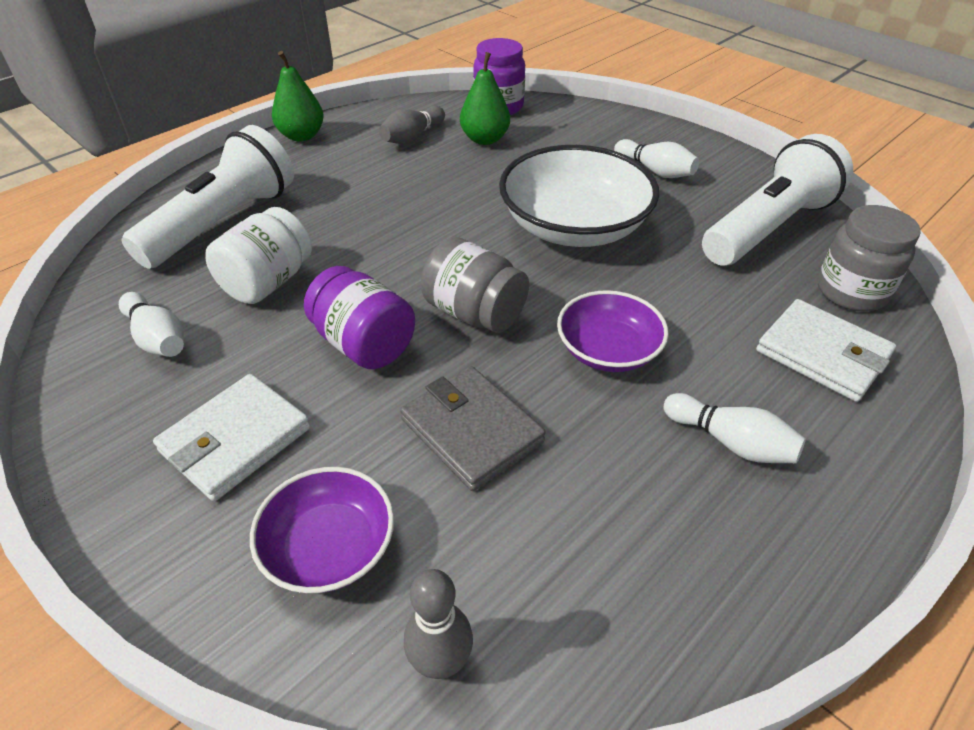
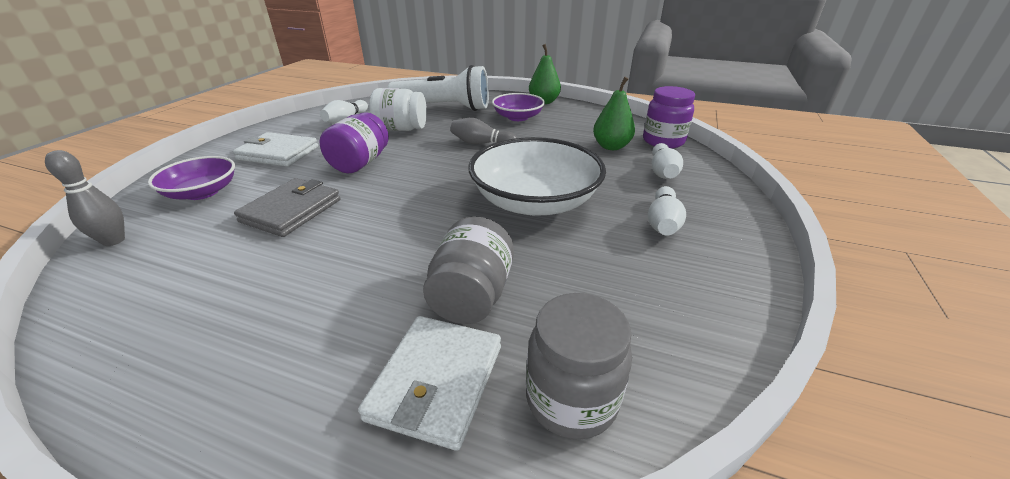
camera: 65 degrees right, 10 degrees down
(412, 137) = (582, 126): grey bowling pin -> grey bowling pin (481, 143)
(474, 313) = (405, 187): grey jar -> grey jar (472, 296)
(608, 350) = (387, 245): purple bowl -> purple bowl (518, 117)
(730, 442) = (290, 328): white bowling pin -> white bowling pin (662, 172)
(768, 227) = (641, 309): white flashlight -> none

